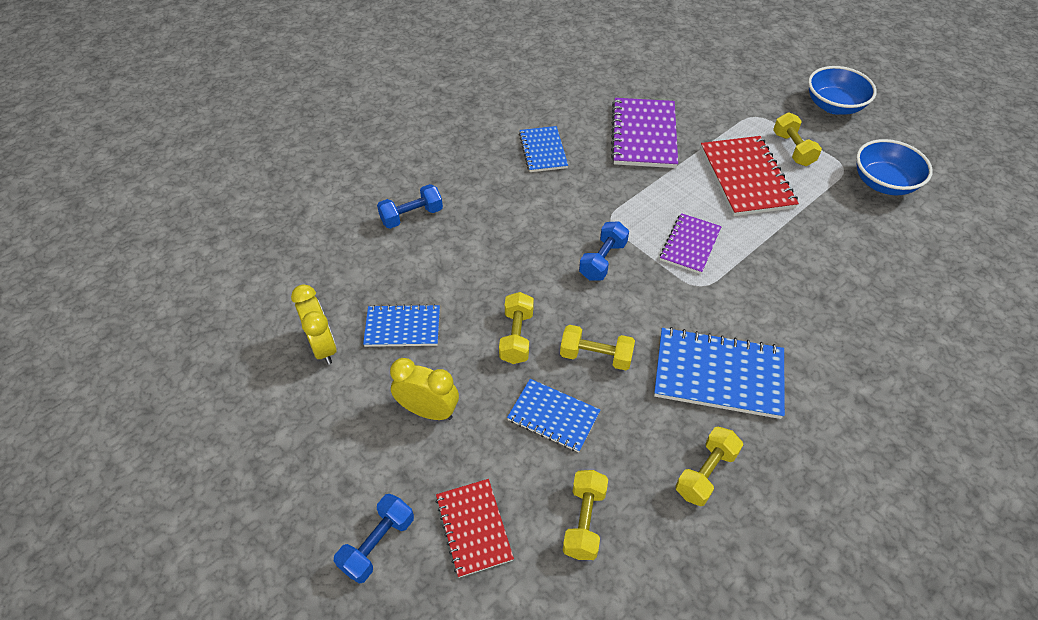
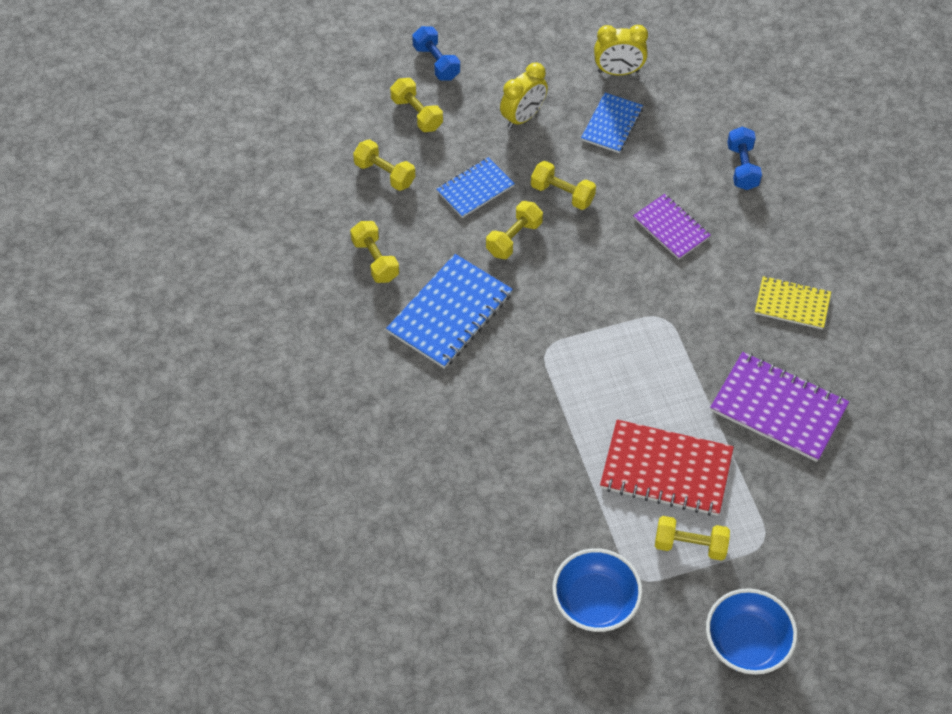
camera: 115 degrees right, 5 degrees up
(474, 528) = (417, 114): red notebook -> yellow dumbbell
(543, 150) = (792, 304): blue notebook -> yellow notebook
(603, 260) = (614, 289): blue dumbbell -> none
(690, 245) = (598, 368): purple notebook -> purple notebook (671, 228)

